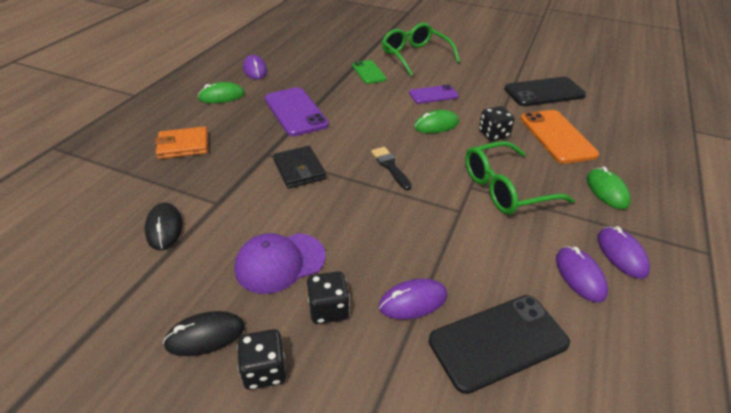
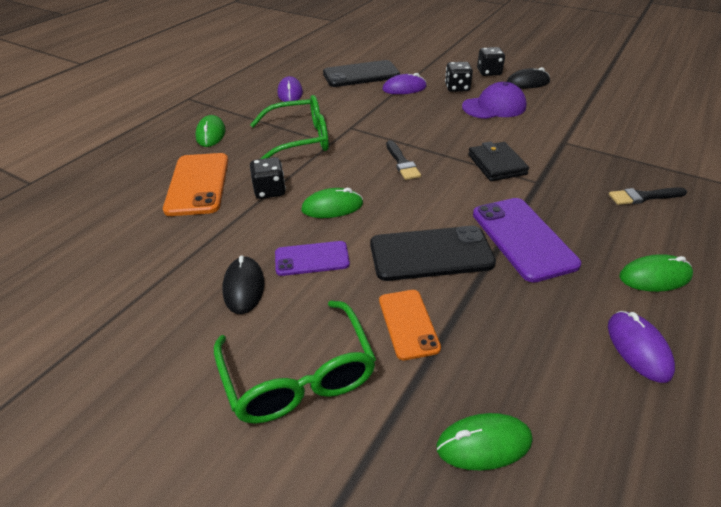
camera: 170 degrees left, 0 degrees up
(164, 228) = (596, 128): black mouse -> black mouse (244, 287)
(183, 145) = (643, 197): orange wallet -> black brush
(335, 45) = (484, 443): none -> green mouse
(368, 72) = (408, 324): green phone -> orange phone
(544, 92) = (137, 253): black phone -> black phone (431, 254)
(621, 254) = (250, 100): purple mouse -> none

